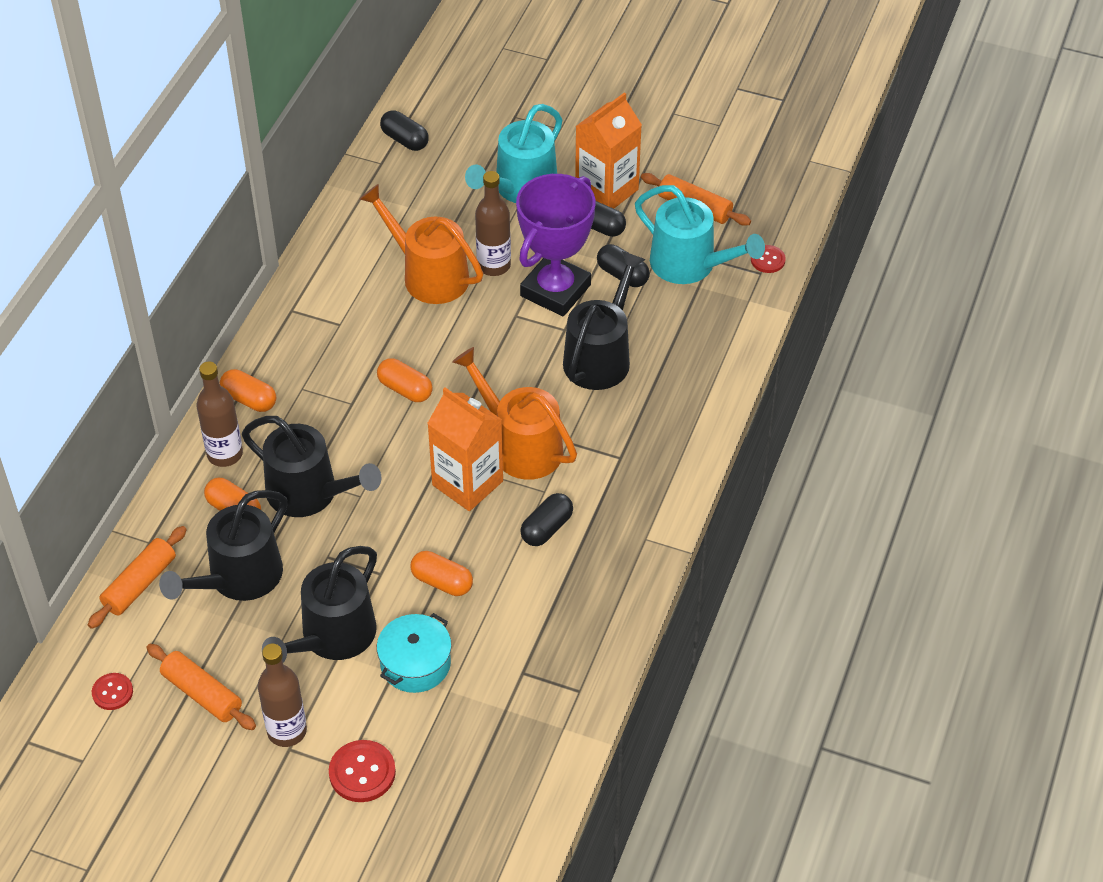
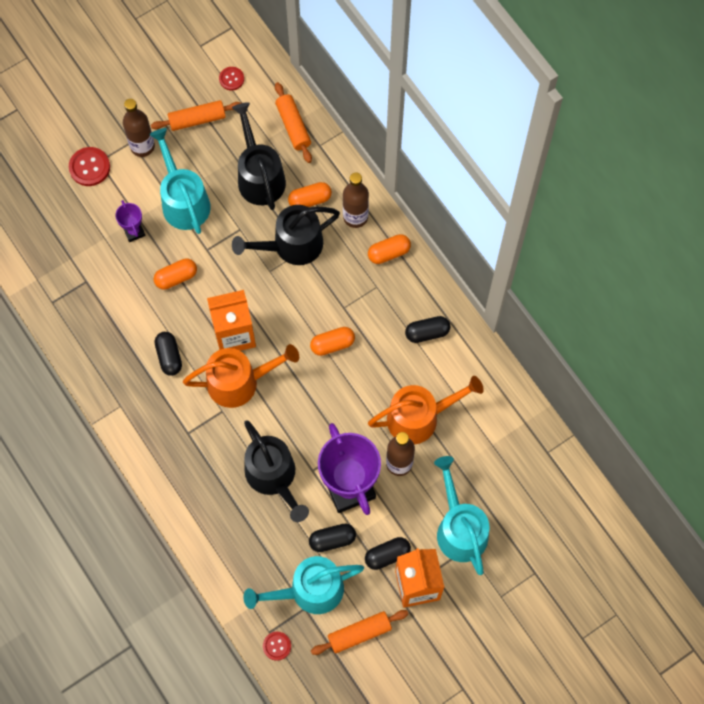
camera: 125 degrees right, 20 degrees up
(332, 637) = (183, 201): black watering can -> turquoise watering can
(405, 140) = (560, 482): black capsule -> black capsule (427, 333)
(415, 663) = (134, 231): turquoise pot -> purple trophy

